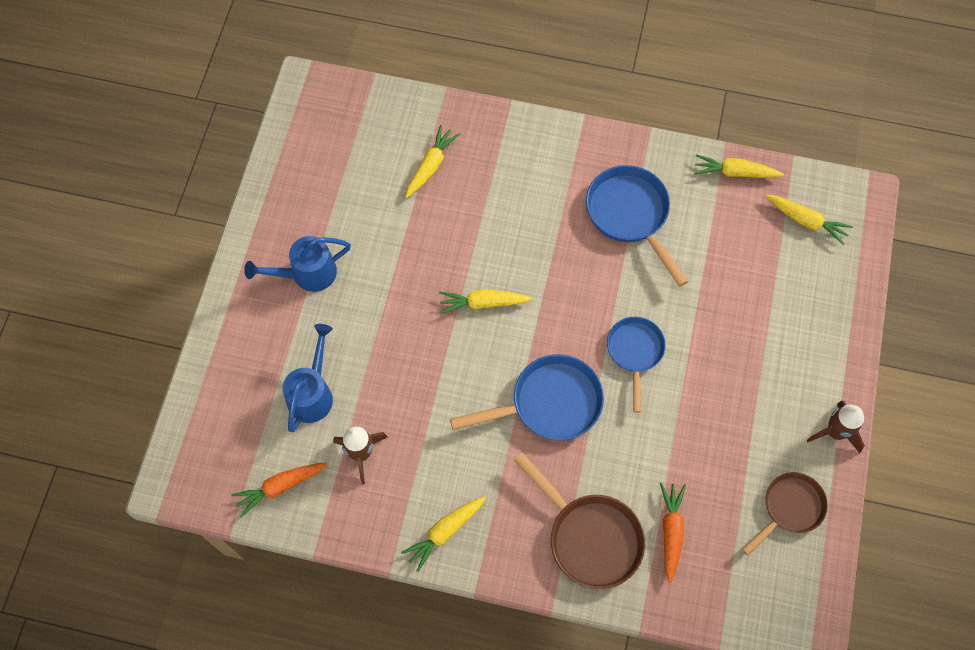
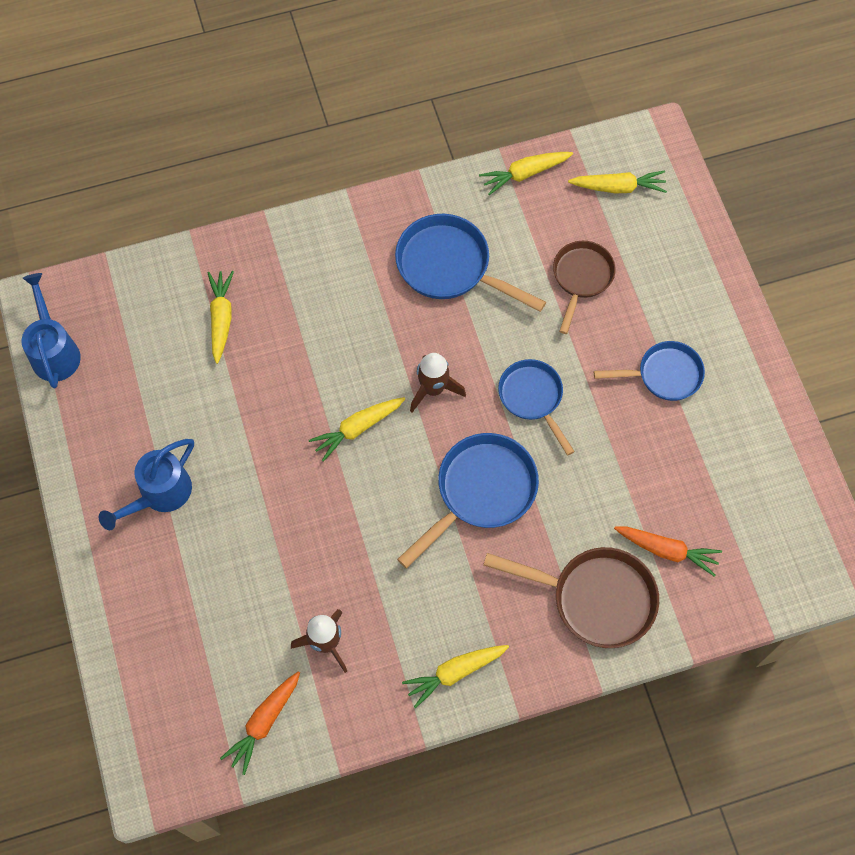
camera: 30 degrees left, 0 degrees up
(312, 393) = (239, 611): blue watering can -> blue watering can (54, 351)
(445, 532) = (455, 672): yellow carrot -> yellow carrot turned 45 degrees clockwise
(671, 532) = (666, 550): orange carrot -> orange carrot turned 135 degrees clockwise
(754, 390) = (664, 375): none -> blue pan
(789, 508) = (760, 467): brown pan -> brown pan (581, 278)
(835, 432) = (759, 374): brown rocket -> brown rocket (433, 389)

